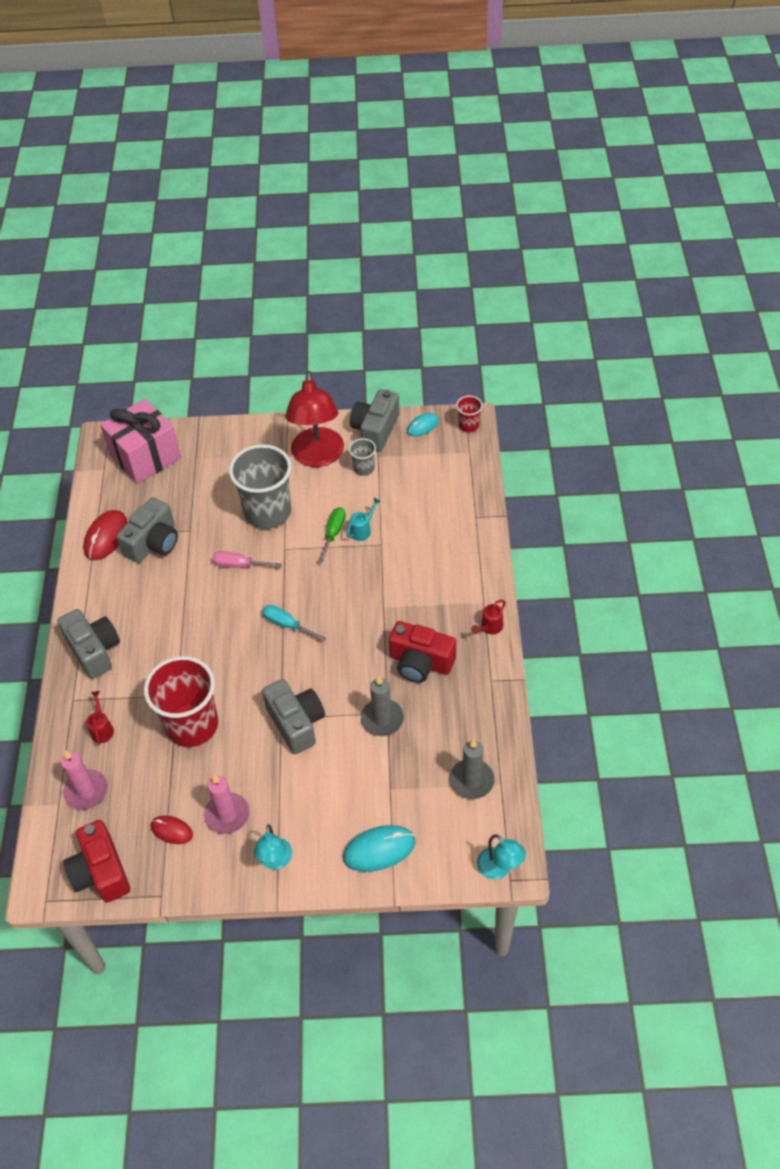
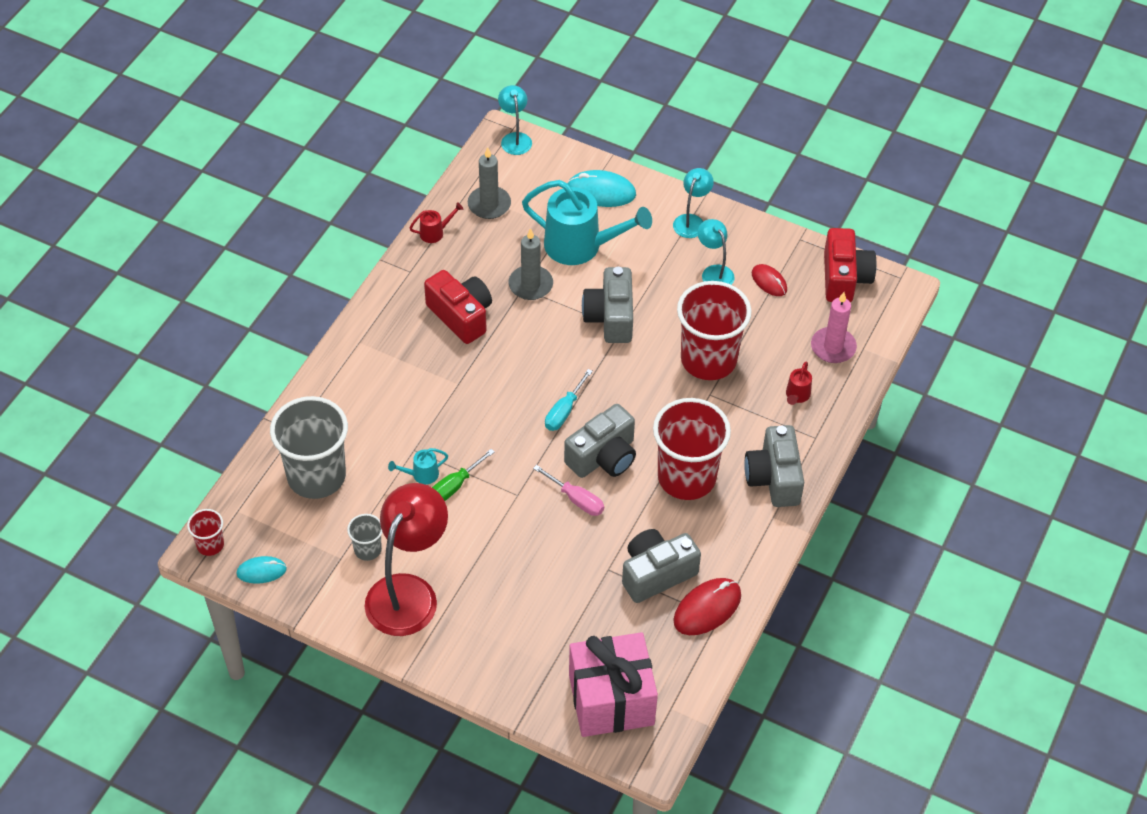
camera: 155 degrees left, 0 degrees up
(164, 619) = (686, 477): none -> red cup
(227, 815) = (714, 272): pink candle -> turquoise lamp
(268, 512) = (509, 548): grey cup -> grey cup (316, 476)
(287, 625) = (564, 411): turquoise screwdriver -> turquoise screwdriver turned 60 degrees clockwise
(362, 780) = (581, 246): none -> turquoise watering can
(375, 430) = (318, 594): grey camera -> grey camera (603, 457)
(489, 627) = (373, 316): red watering can -> red watering can (435, 232)

